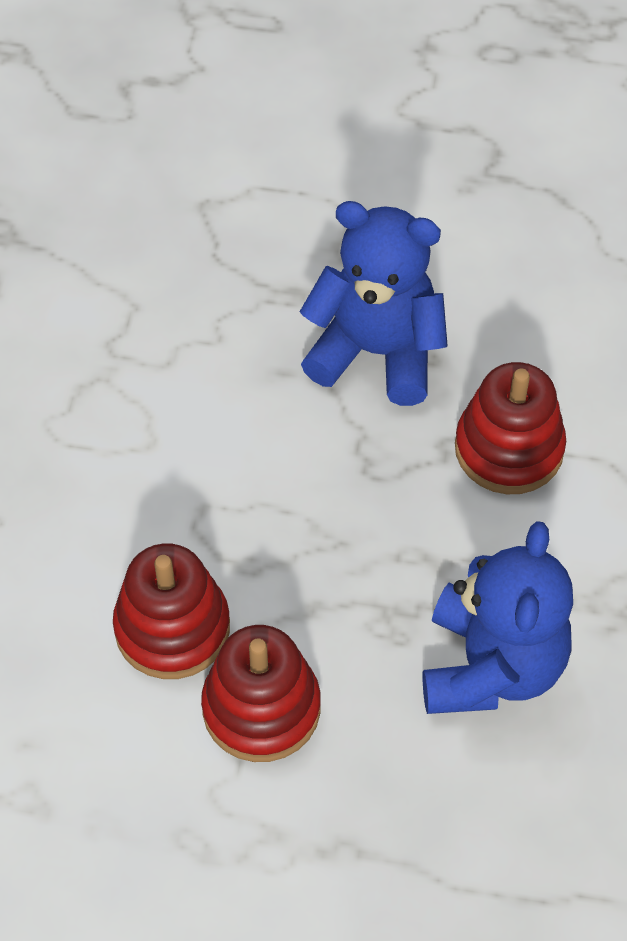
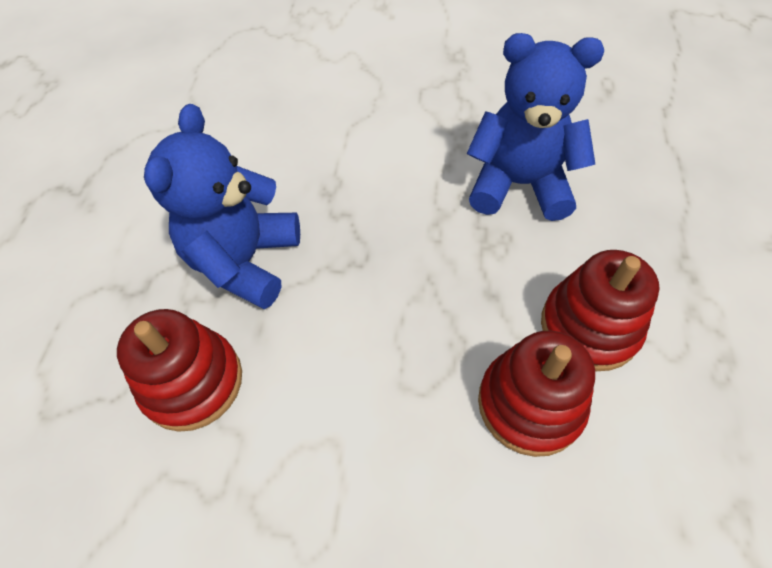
camera: 90 degrees left, 0 degrees up
(509, 448) = (340, 177): red stacking toy -> red stacking toy (192, 382)

